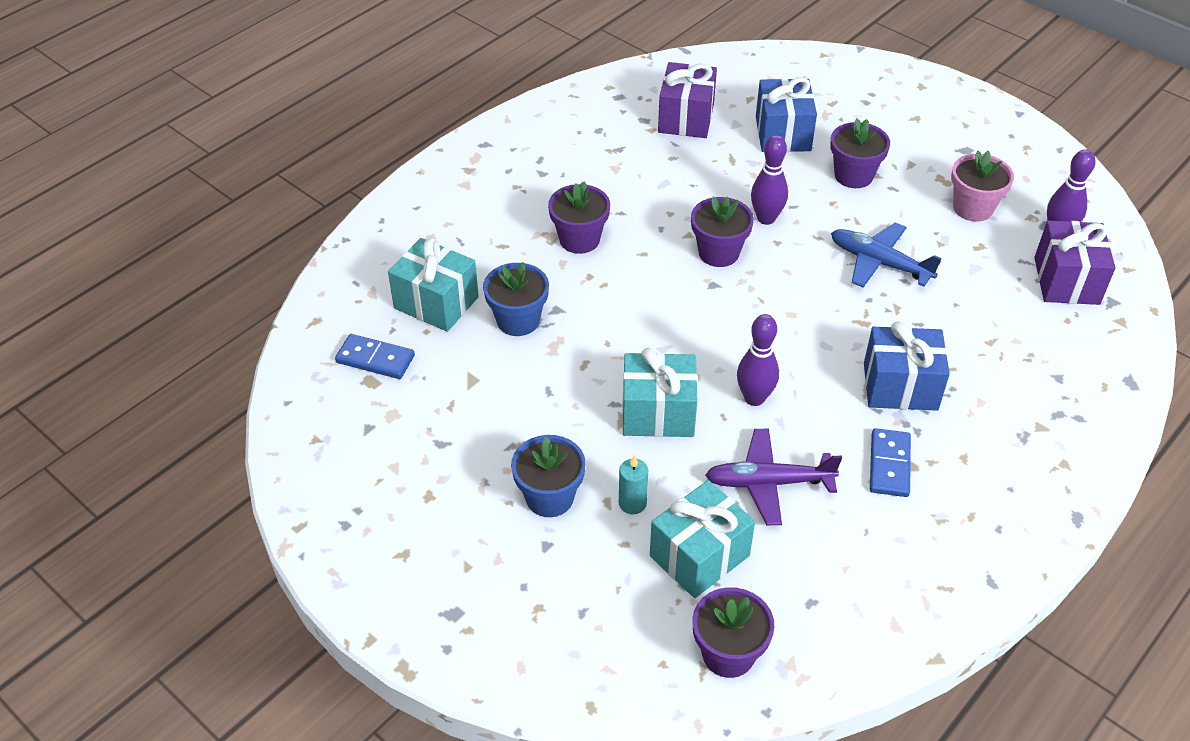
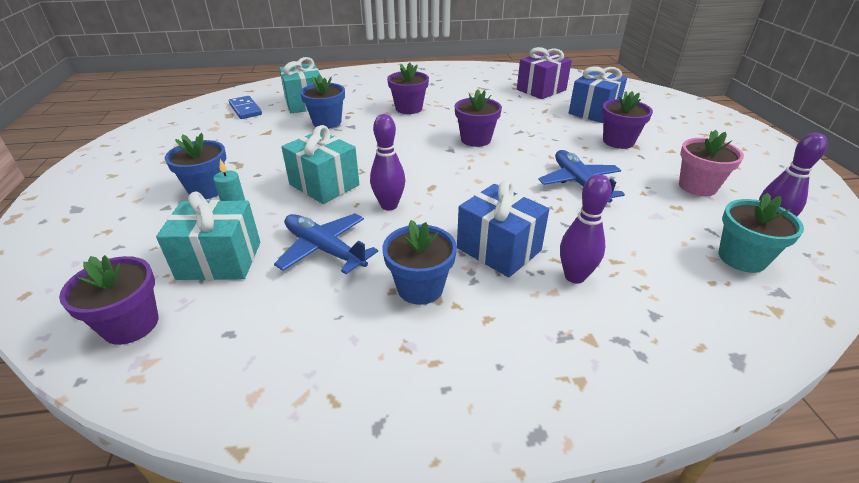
camera: 40 degrees right, 10 degrees down
(766, 218) = (528, 137): purple bowling pin -> purple bowling pin (574, 276)
(769, 483) = (325, 249): purple plane -> blue plane
(889, 465) = (420, 288): blue domino -> blue flower pot
(1066, 281) = (741, 258): purple gift -> turquoise flower pot

